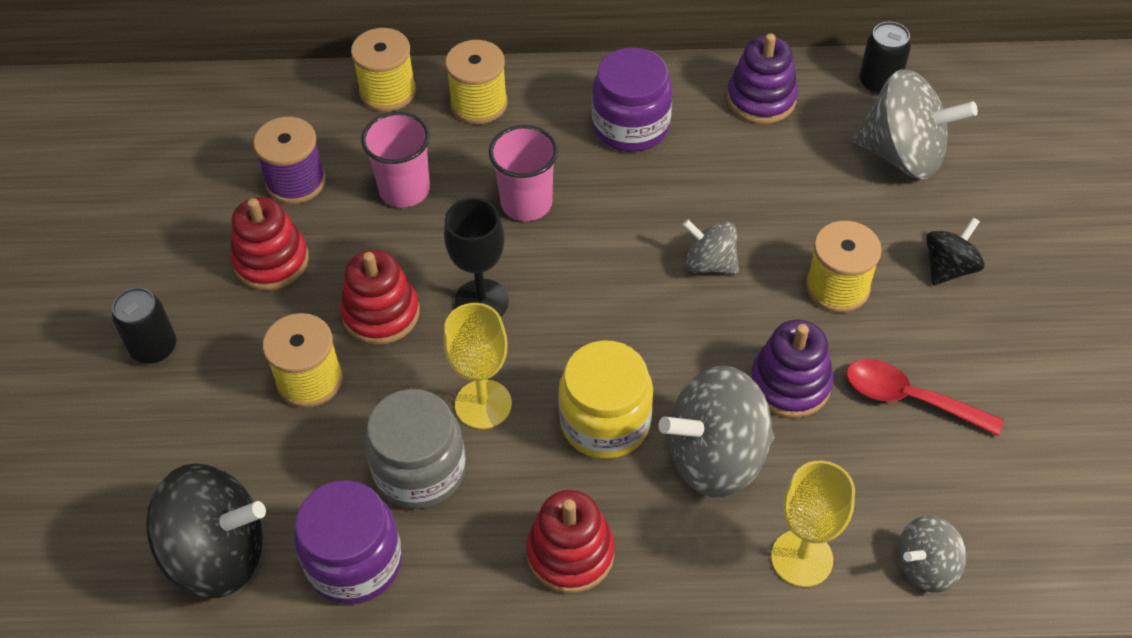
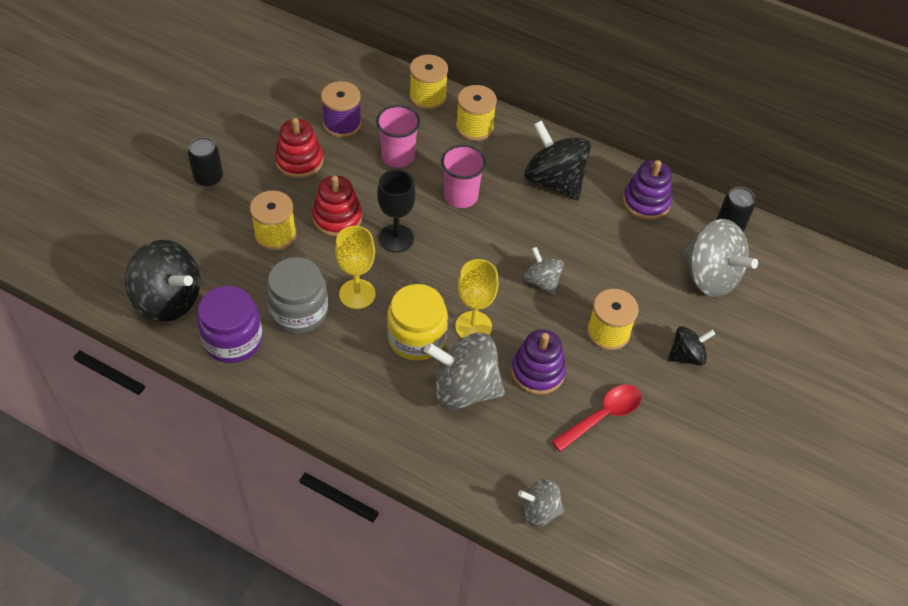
camera: 25 degrees right, 0 degrees up
(570, 553) = (347, 396): red stacking toy -> none
(630, 126) = (554, 181): purple jar -> black spinning top
(801, 558) = (471, 467): yellow goblet -> yellow goblet (473, 326)
(909, 398) = (603, 416): red spoon -> red spoon turned 90 degrees clockwise

